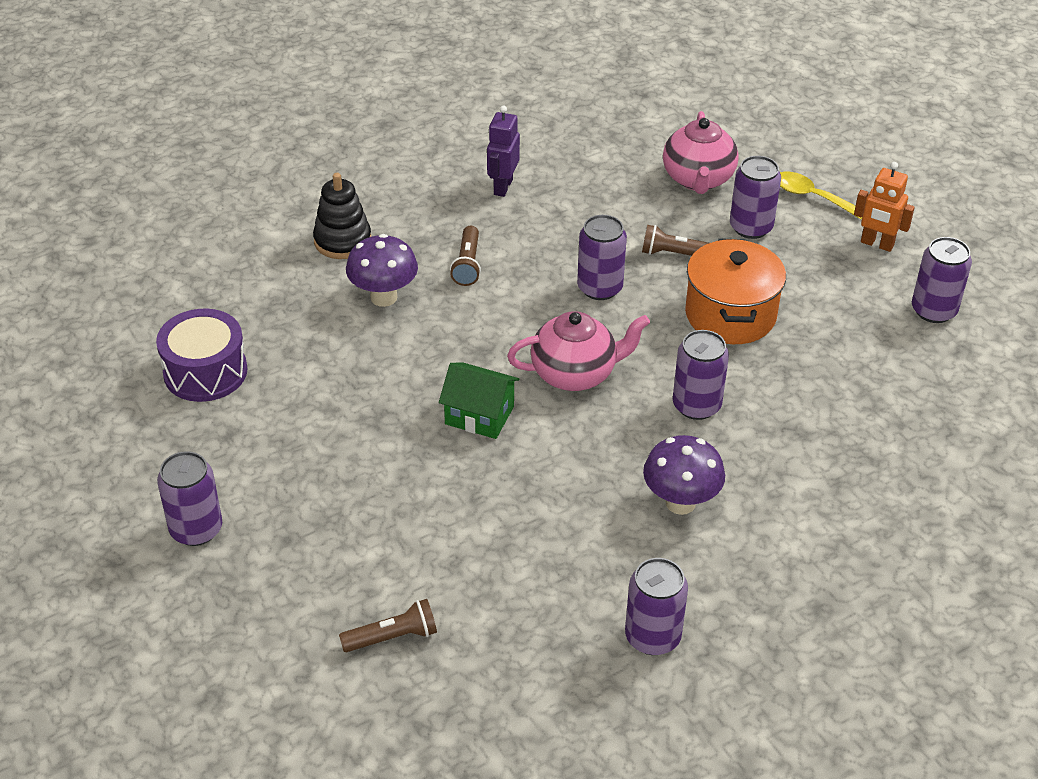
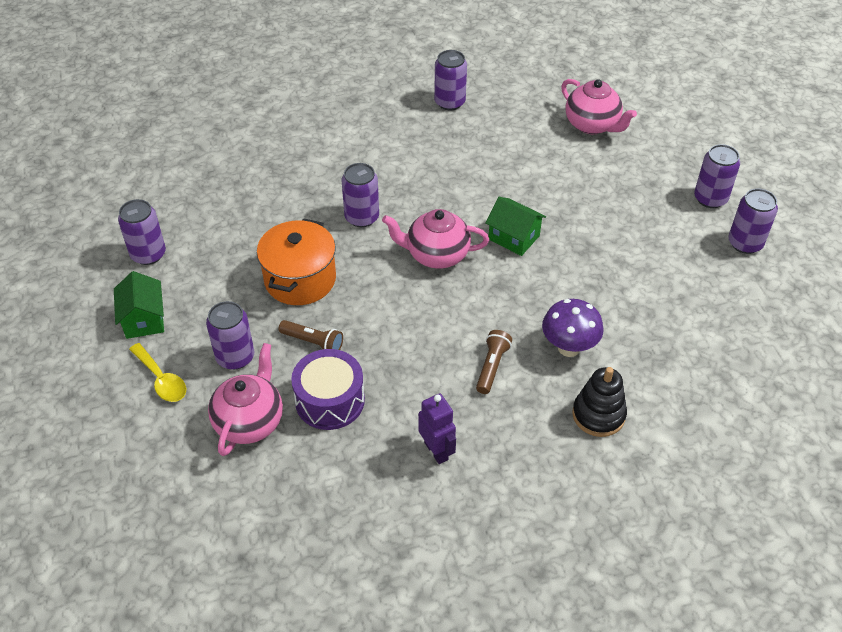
camera: 165 degrees left, 5 degrees up
(205, 372) = (714, 307): purple drum -> purple drum (330, 400)
(393, 637) = (592, 125): brown flashlight -> pink teapot
(502, 187) = (436, 451): purple robot -> purple robot turned 60 degrees counterclockwise
(600, 288) = (390, 322): purple can -> purple can (745, 243)
(680, 503) = (402, 162): purple mushroom -> none
(877, 244) = (144, 319): orange robot -> green house

